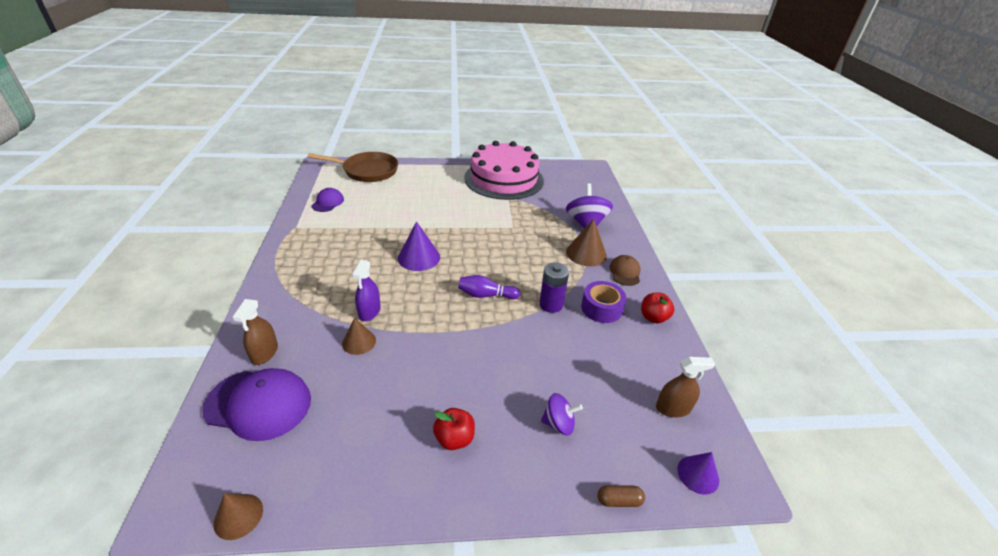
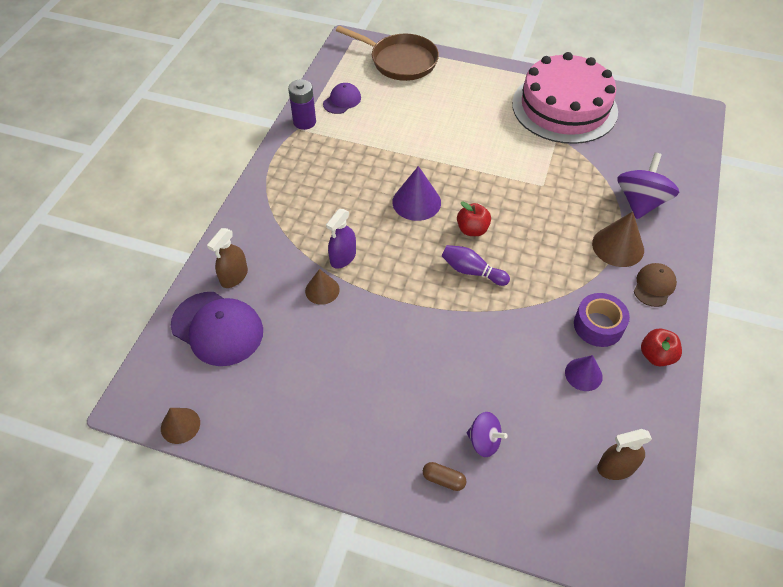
camera: 25 degrees right, 15 degrees up
(454, 438) = (377, 421): red apple -> red apple (472, 229)
(551, 304) = (540, 304): purple battery -> purple battery (304, 122)
(619, 500) = (506, 535): brown capsule -> brown capsule (443, 479)
(673, 408) = (616, 467): brown spray bottle -> brown spray bottle turned 150 degrees clockwise
(698, 474) = (602, 542): purple cone -> purple cone (583, 374)

